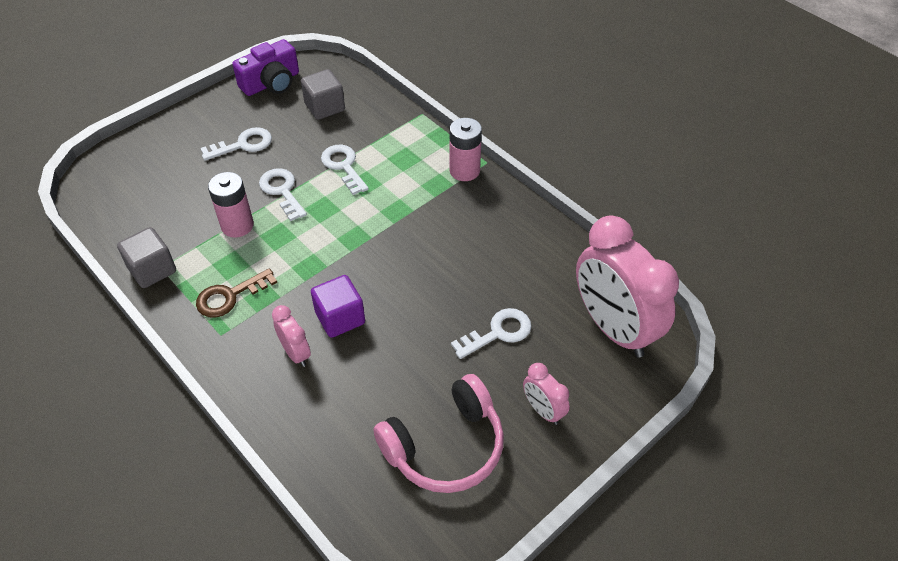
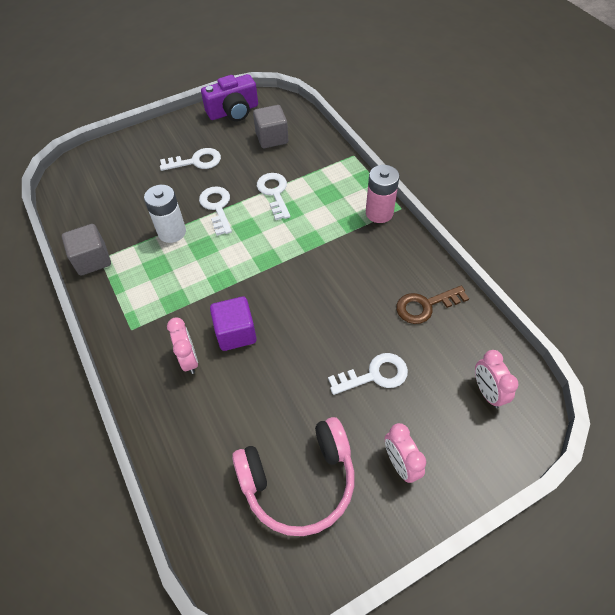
camera: 15 degrees right, 5 degrees up
(229, 296) = (148, 295): brown key -> brown key (425, 306)
(237, 225) = (172, 232): pink battery -> white battery
(613, 328) = (487, 392): pink clock -> pink clock, size x0.45

